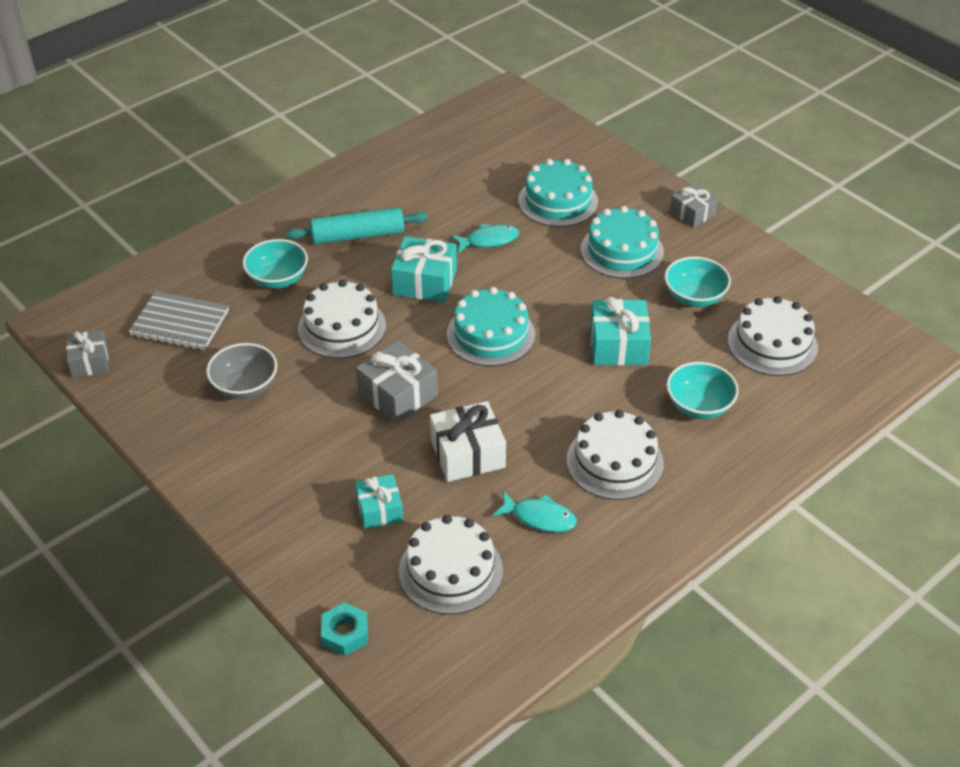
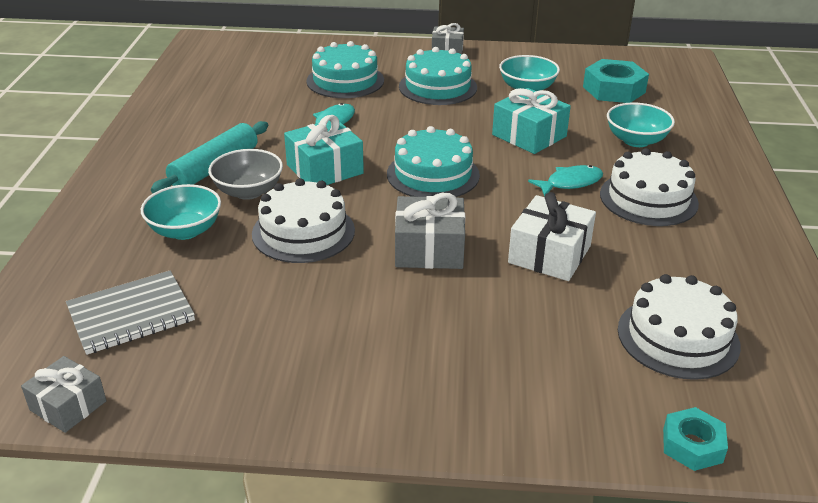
camera: 45 degrees left, 10 degrees down
(245, 386) = (282, 323): grey bowl -> grey bowl (248, 191)
(379, 509) = (554, 334): turquoise gift -> none
(539, 517) = (667, 261): turquoise fish -> turquoise fish (570, 183)
(772, 344) = (614, 89): white cake -> turquoise nut

